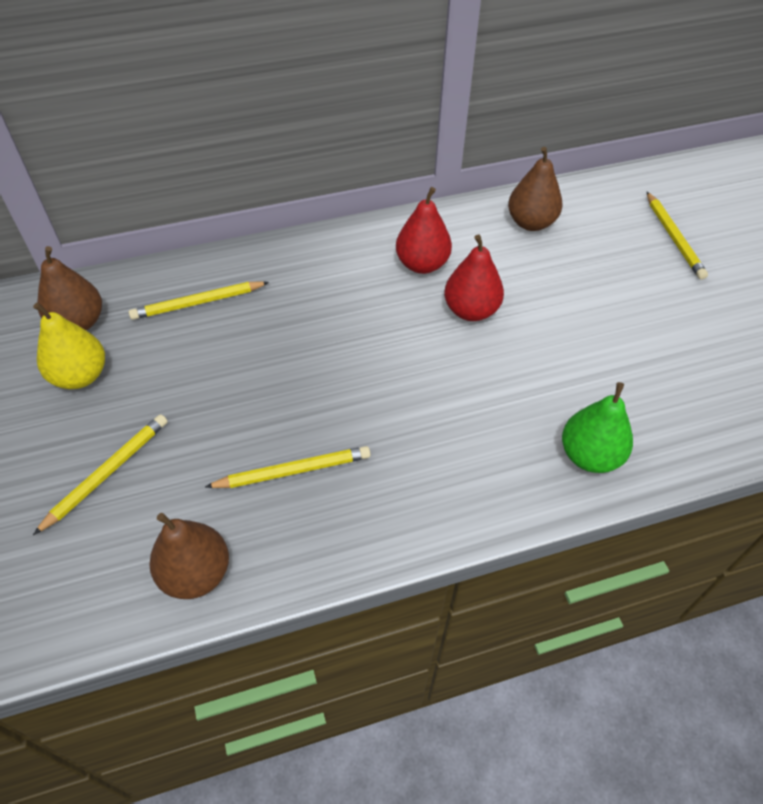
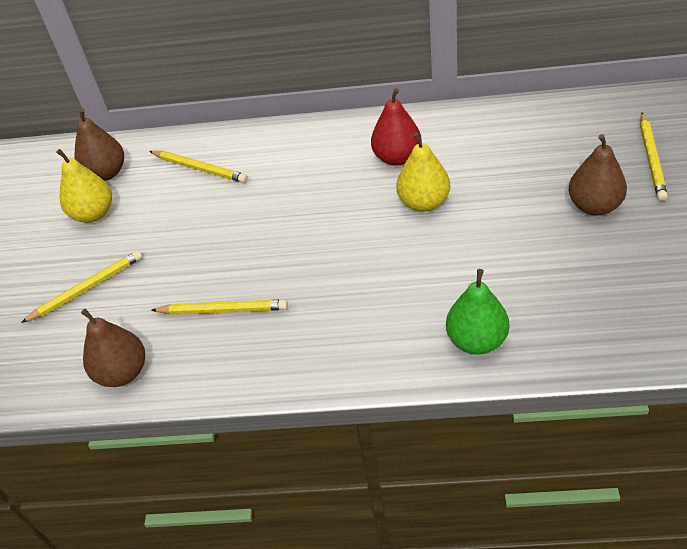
camera: 25 degrees right, 5 degrees down
(198, 303) = (200, 168): yellow pencil -> yellow pencil turned 150 degrees counterclockwise
(471, 310) = (424, 202): red pear -> yellow pear
(531, 223) = (514, 131): brown pear -> brown pear (594, 206)

